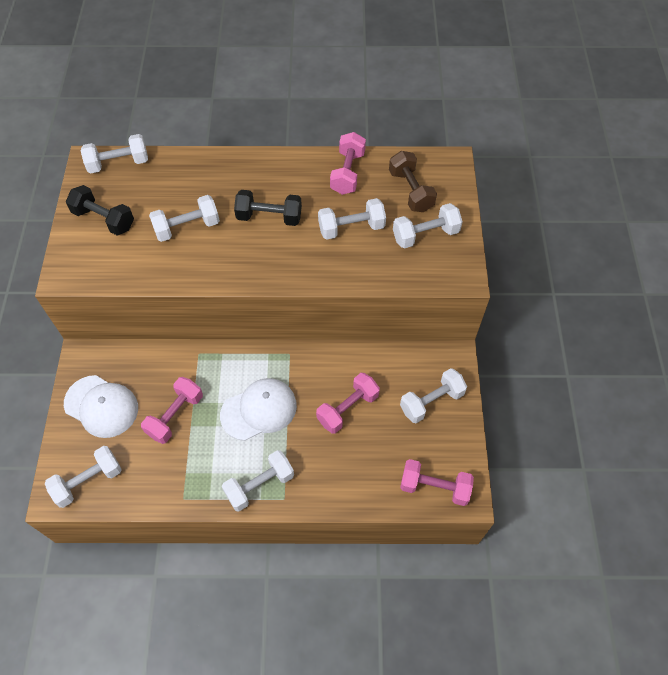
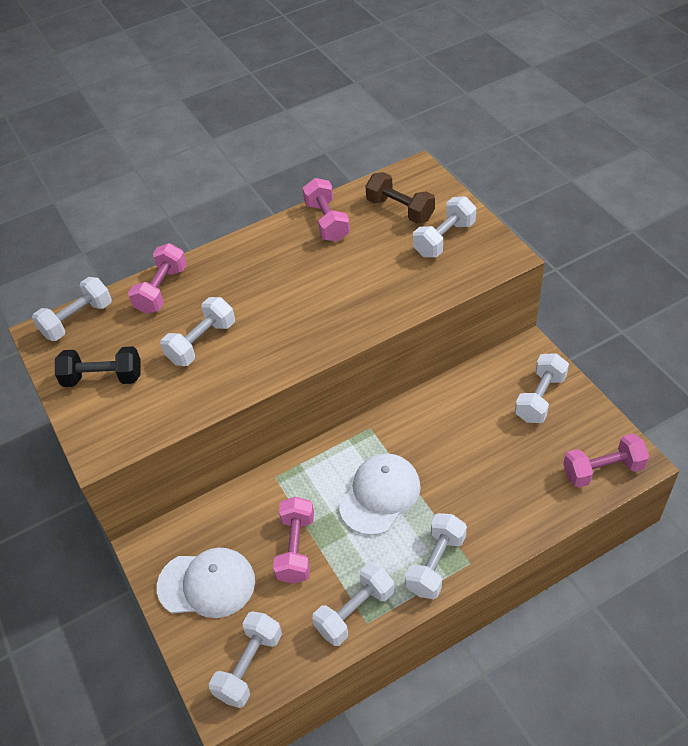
camera: 25 degrees left, 10 degrees down
(269, 217) = (280, 294): black dumbbell -> none
(347, 408) = (466, 446): pink dumbbell -> pink dumbbell (162, 290)
(351, 228) = (369, 266): white dumbbell -> white dumbbell (355, 611)

